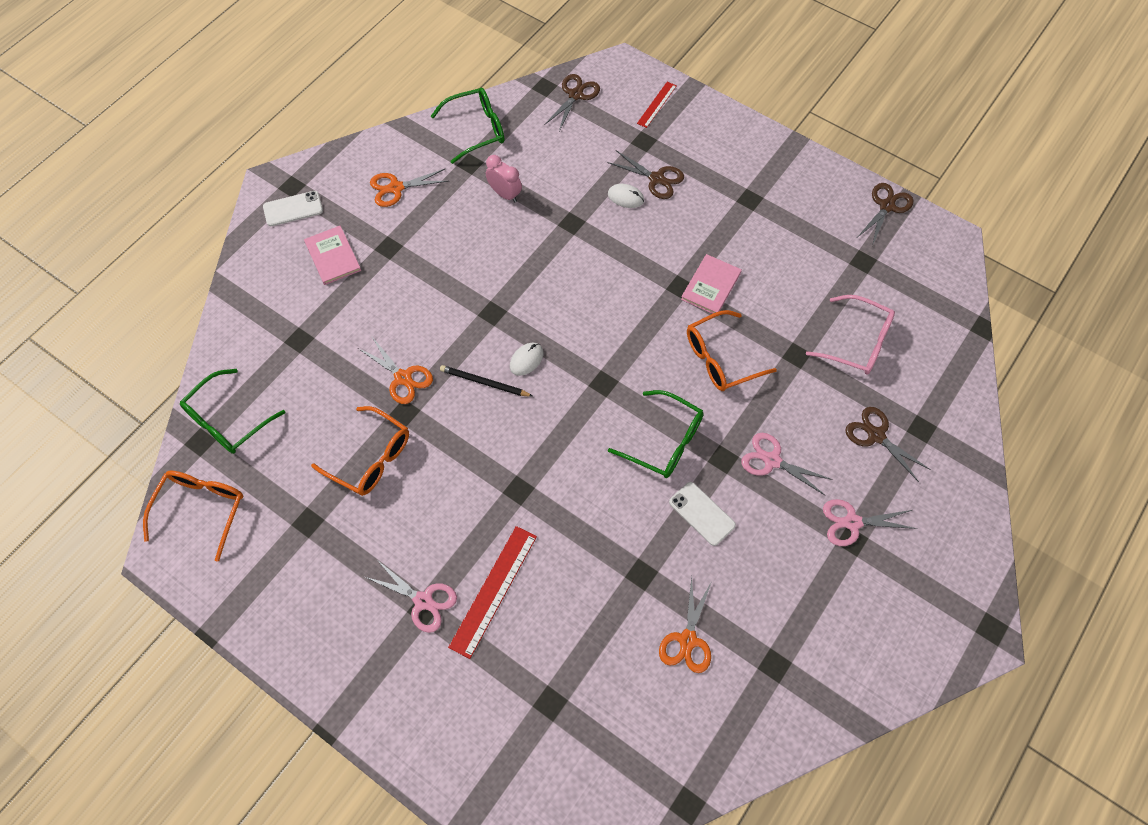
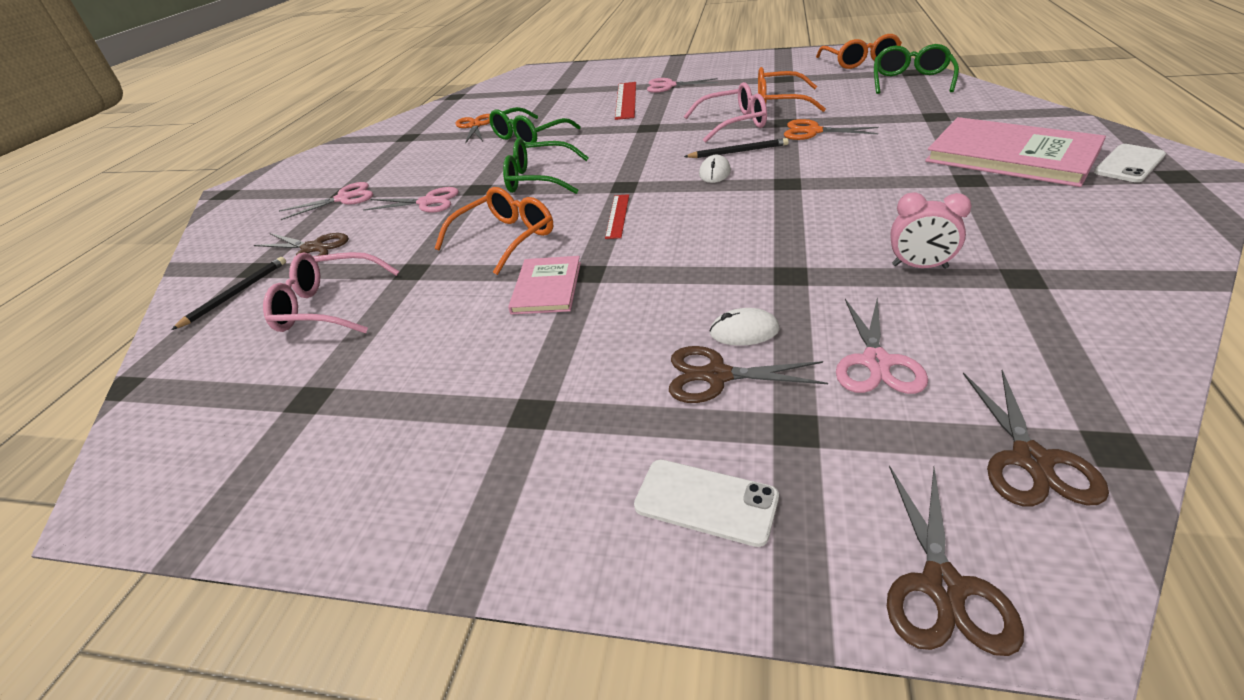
camera: 160 degrees right, 25 degrees down
(333, 256) = (1011, 155): pink book -> pink book, size x1.86
(396, 188) = (1062, 219): orange scissors -> none
(445, 441) = (733, 123): none -> pink glasses
(476, 130) = (1093, 319): green glasses -> green glasses (529, 136)
(584, 153) = (876, 362): none -> pink scissors
(657, 104) = (842, 523): red ruler -> red ruler (617, 216)
(702, 513) = (486, 163): white phone -> white phone (706, 502)
(886, 206) = (243, 511): brown scissors -> brown scissors (943, 586)
(930, 398) = (235, 294): none -> black pencil

